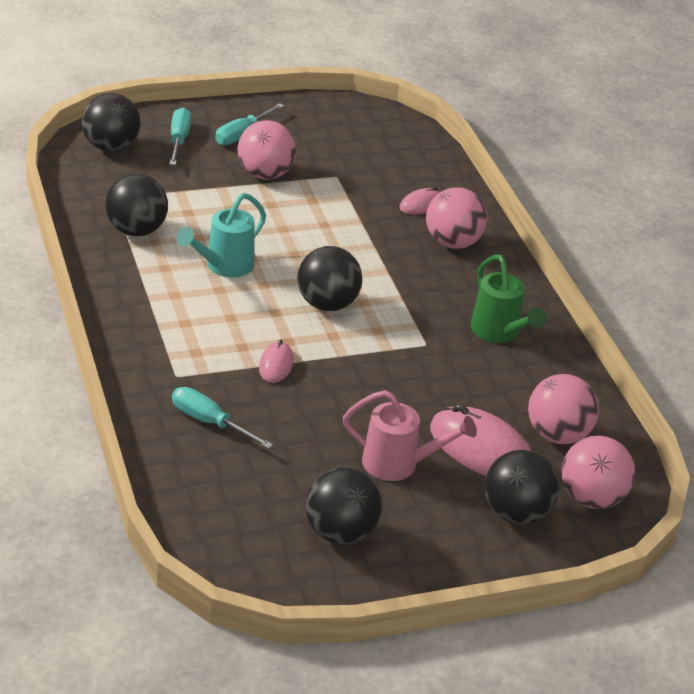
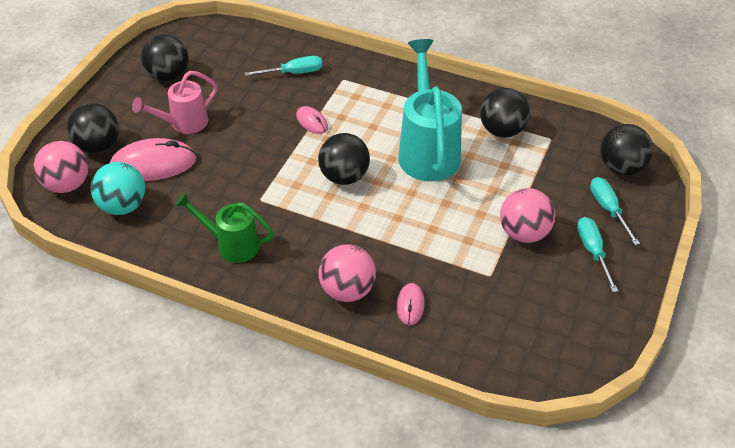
camera: 135 degrees right, 10 degrees up
(179, 140) = (608, 209): turquoise screwdriver -> turquoise screwdriver turned 150 degrees counterclockwise
(224, 266) = (427, 151): turquoise watering can -> turquoise watering can, size x1.65
(557, 435) = (123, 206): pink ball -> turquoise ball

